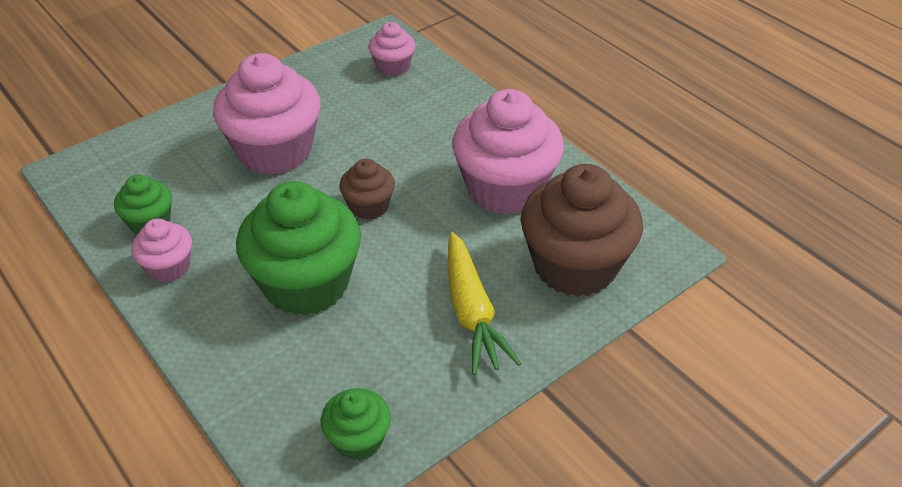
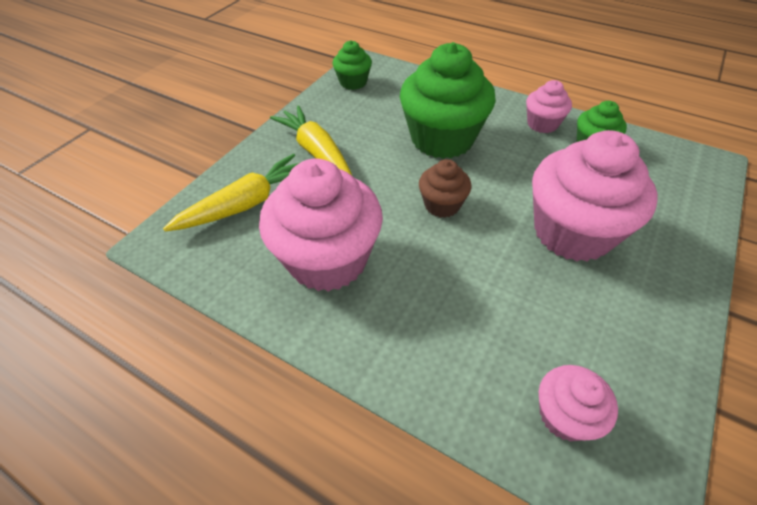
camera: 160 degrees right, 5 degrees up
(575, 266) = (245, 204): brown cupcake -> yellow carrot

